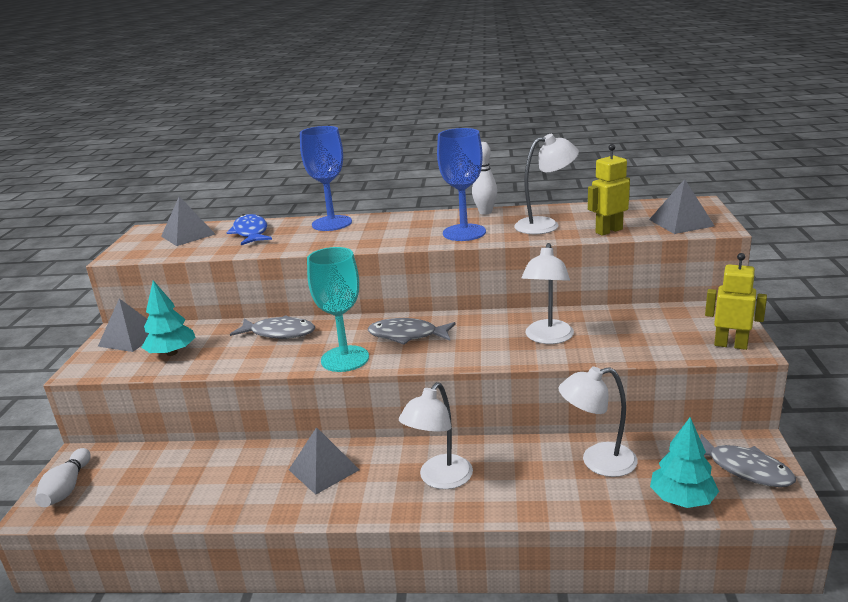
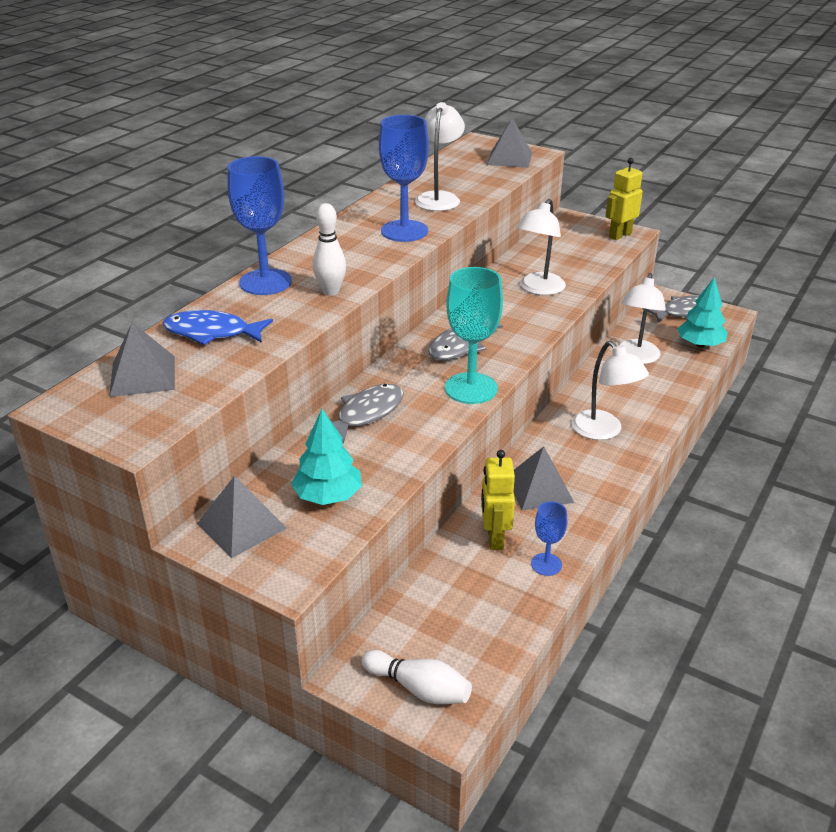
camera: 65 degrees left, 10 degrees up
(222, 504) = (546, 564): none -> blue goblet
(485, 212) = (365, 209): white bowling pin -> white bowling pin (331, 291)
(548, 338) = (538, 289): white lamp -> white lamp turned 75 degrees clockwise
(608, 231) = (489, 183): yellow robot -> yellow robot (494, 538)

